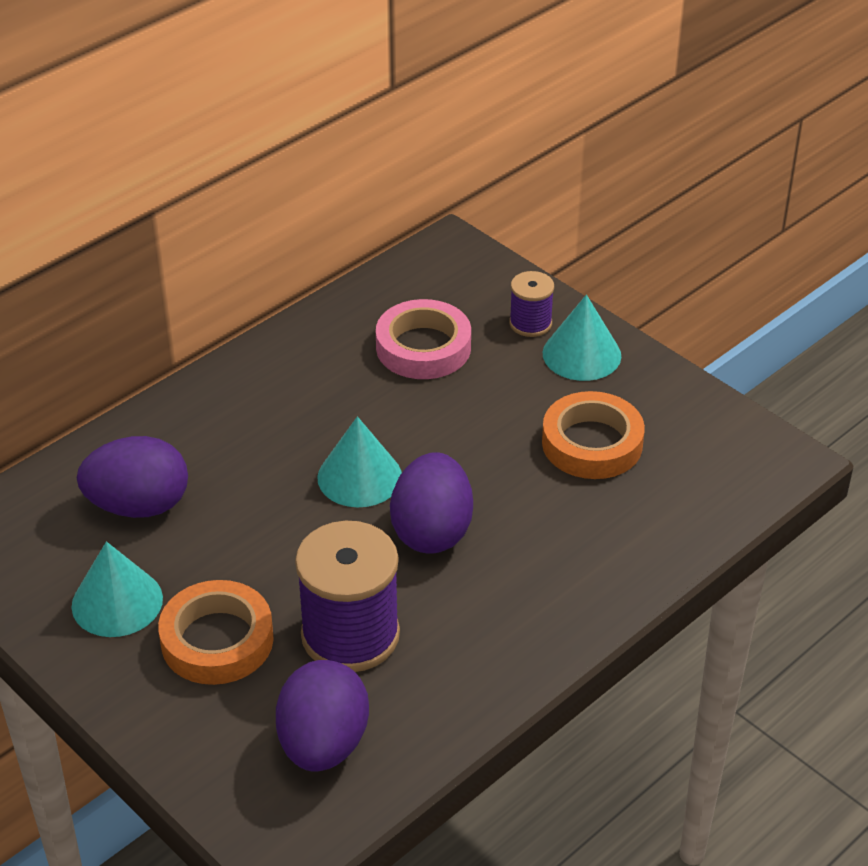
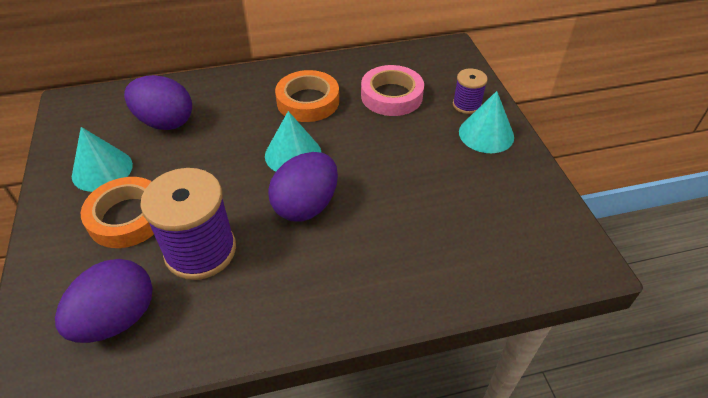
camera: 30 degrees right, 5 degrees up
(592, 443) = (452, 192): orange tape -> orange tape (308, 101)

